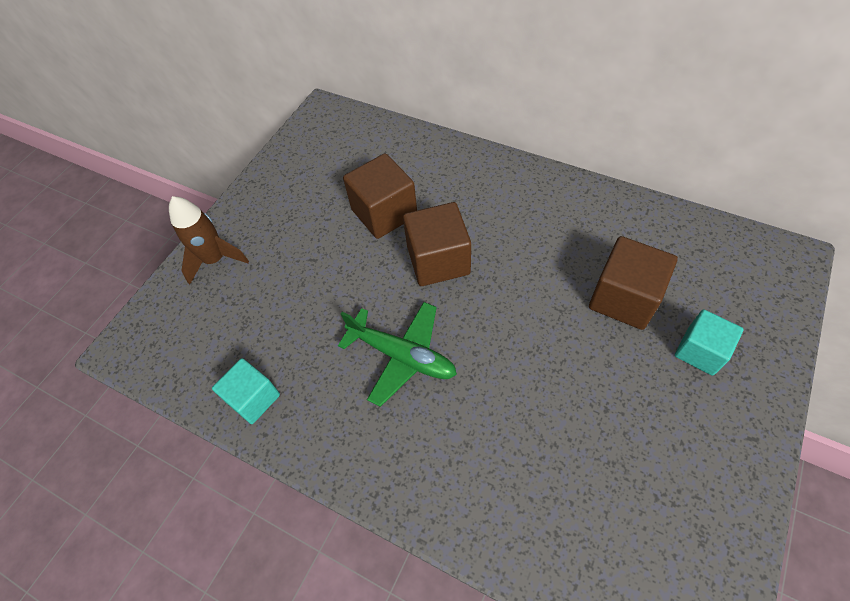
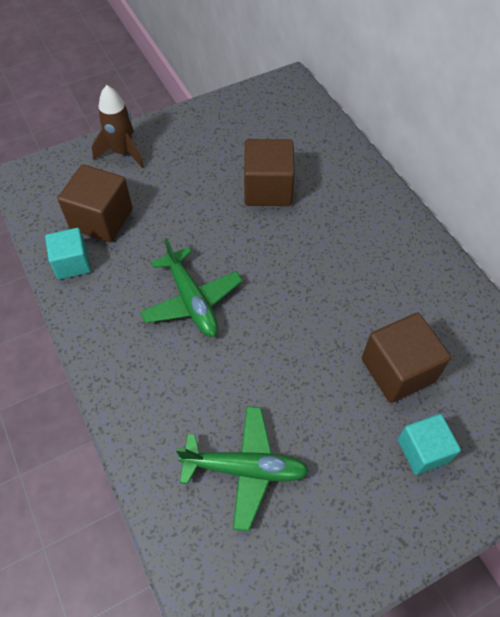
camera: 30 degrees right, 0 degrees up
(438, 260) = (277, 249): brown cube -> brown cube (101, 219)
(582, 475) = (245, 469): none -> green plane

